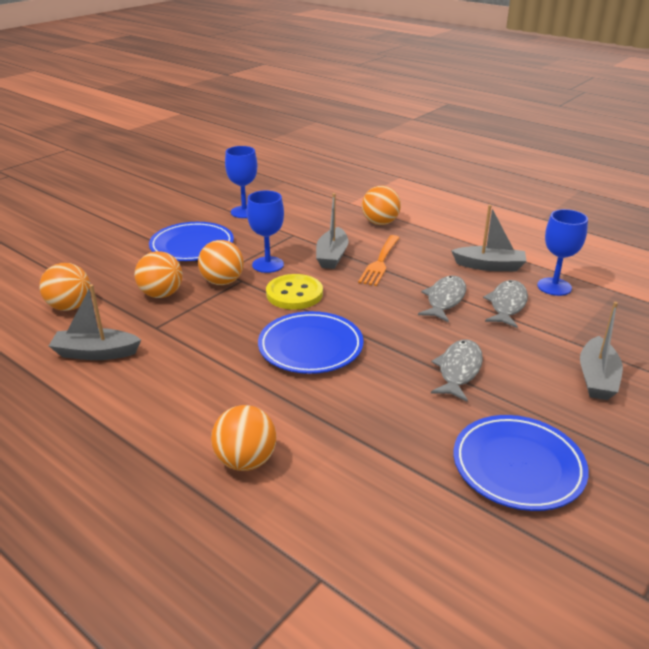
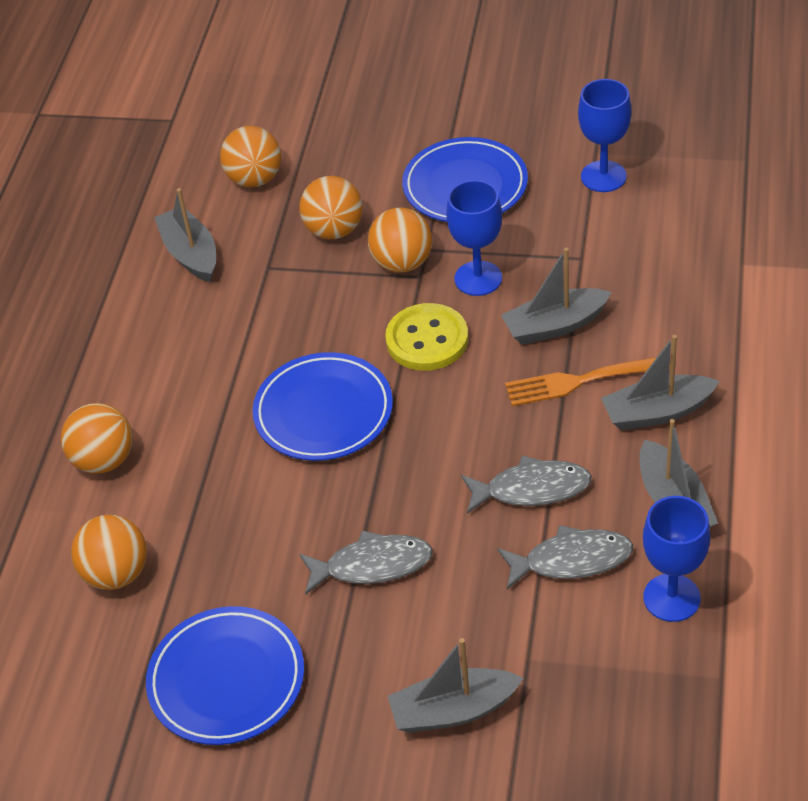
camera: 65 degrees right, 15 degrees up
(380, 223) = (704, 327): orange ball -> orange ball (116, 573)
(424, 251) = (657, 412): none -> grey boat

